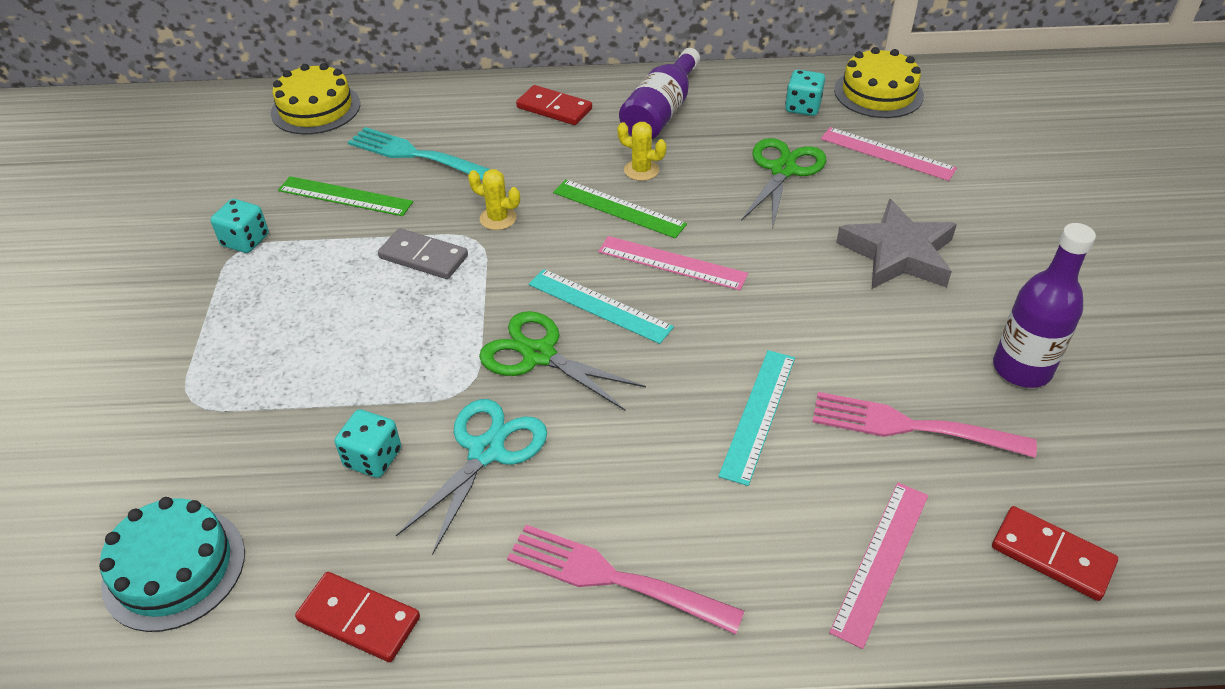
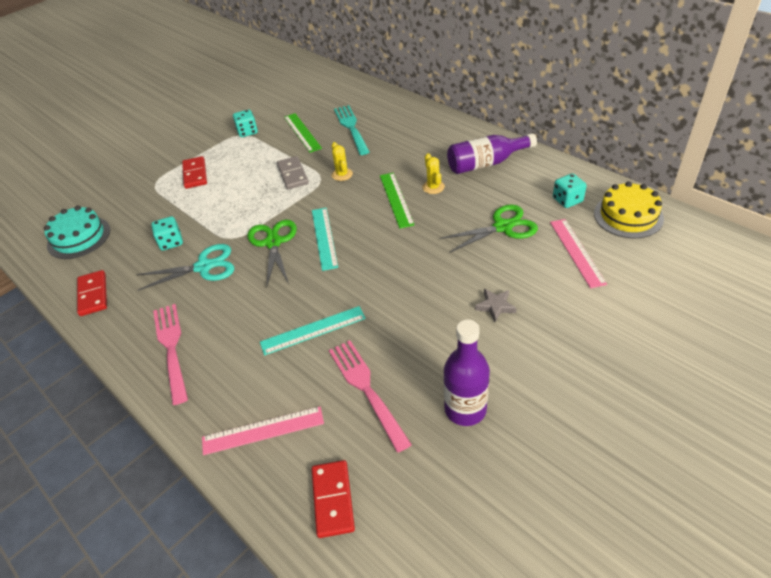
camera: 50 degrees right, 0 degrees up
(315, 108) = (344, 88): yellow cake -> none
(554, 108) = (438, 136): red domino -> red domino (195, 174)
(672, 263) = (381, 239): pink ruler -> none
(897, 253) = (495, 306): grey star -> grey star, size x0.49

